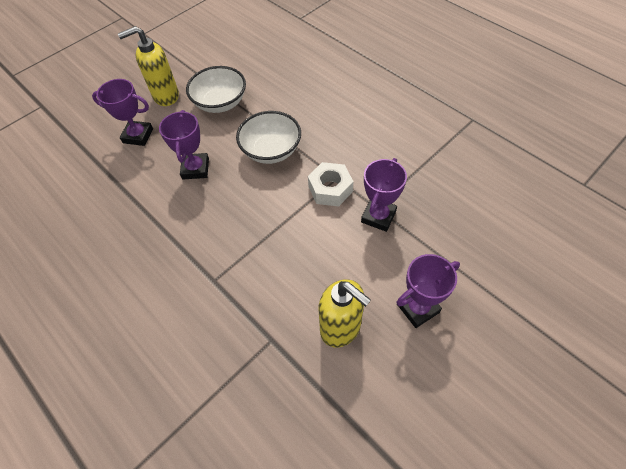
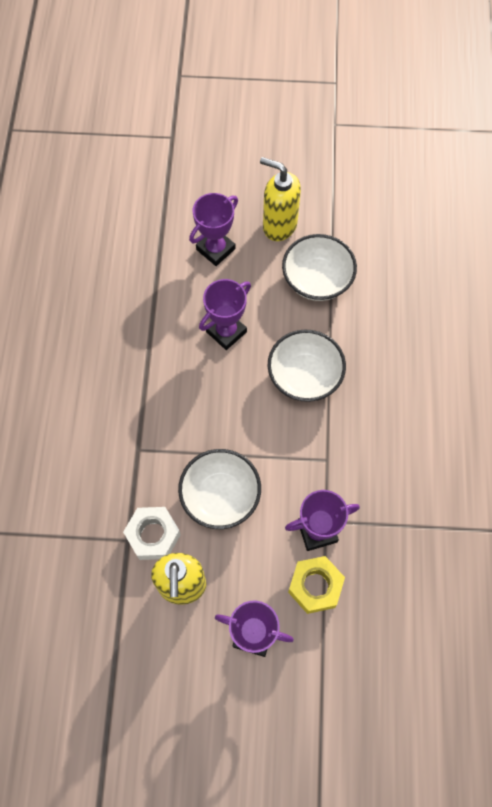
camera: 45 degrees right, 10 degrees up
(138, 136) = (215, 249): purple trophy -> purple trophy turned 75 degrees clockwise
(300, 254) = (220, 496): none -> white bowl
(330, 189) = (309, 465): white nut -> white nut (153, 535)
(415, 244) = (315, 586): none -> yellow nut

